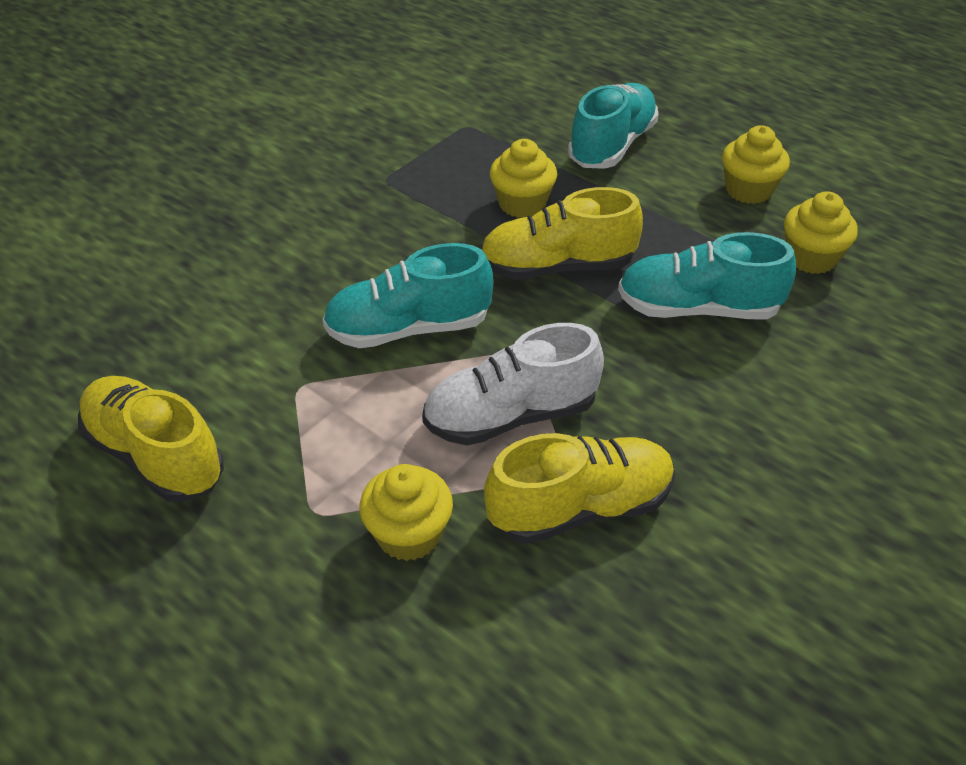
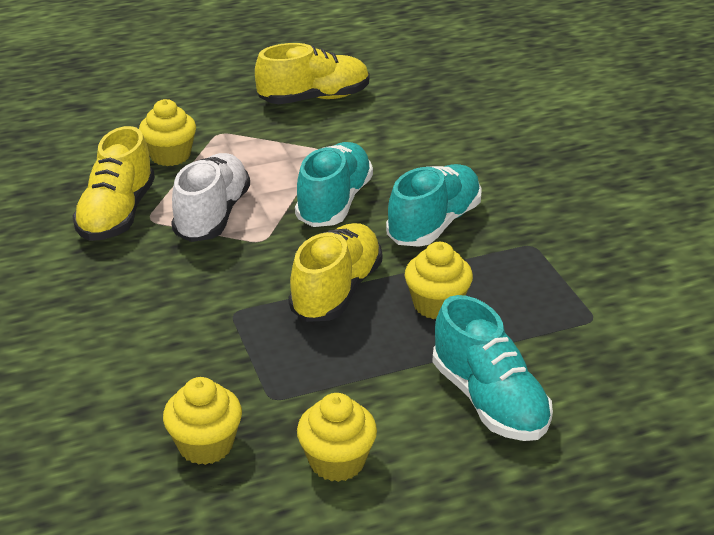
camera: 120 degrees right, 10 degrees down
(698, 308) = (218, 341): turquoise shoe -> turquoise shoe (434, 224)

